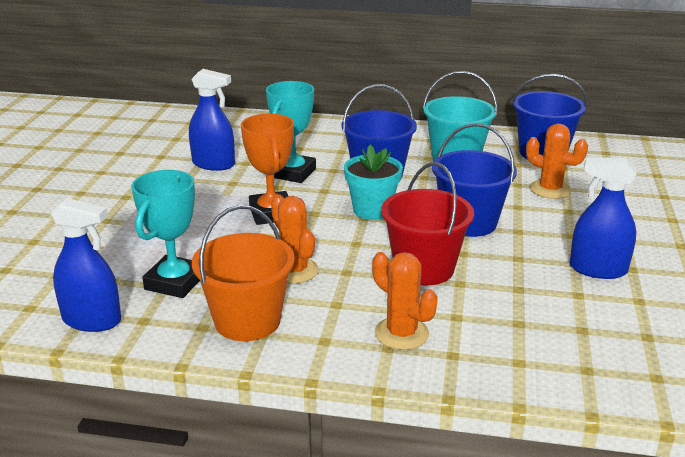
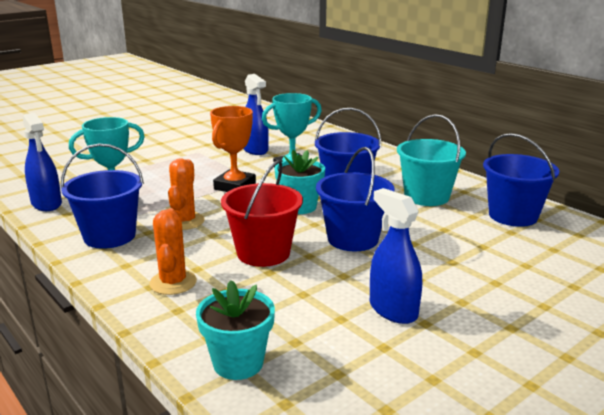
camera: 40 degrees right, 5 degrees down
(247, 321) = (109, 236): orange bucket -> blue bucket
(550, 189) = (466, 242): orange cactus -> none
(577, 369) = (238, 363): none -> turquoise flower pot

